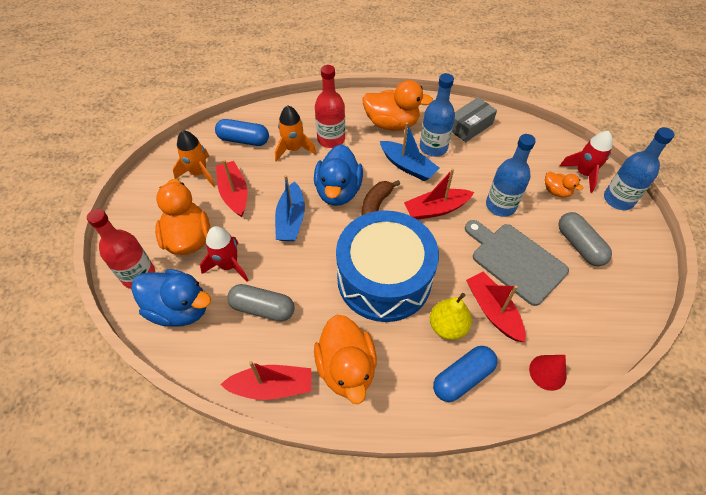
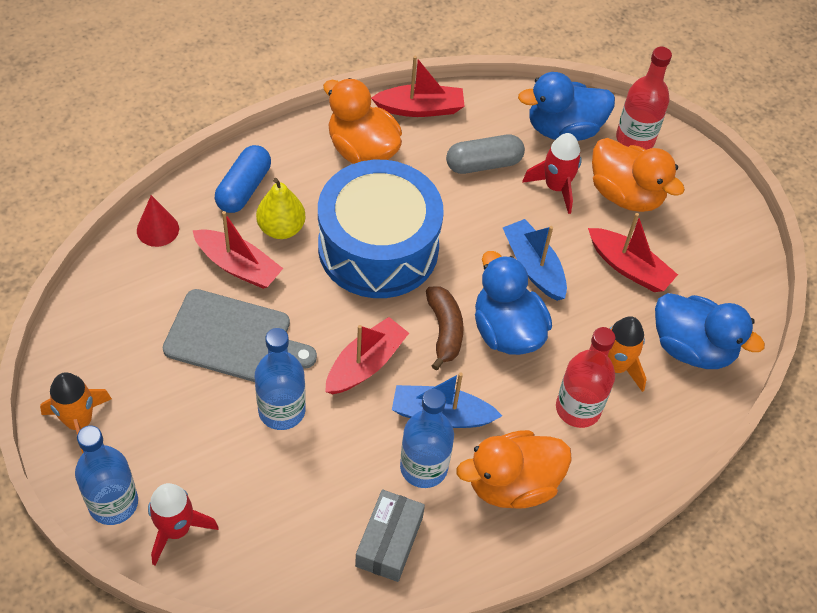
camera: 145 degrees right, 0 degrees up
(199, 173) = (697, 273): orange rocket -> orange rocket (79, 422)
(243, 140) = (692, 348): blue capsule -> blue duck
(272, 386) = (420, 108): red boat -> red boat turned 150 degrees counterclockwise
(556, 191) = (209, 474): orange duck -> none
(579, 245) = (156, 397): grey capsule -> none

